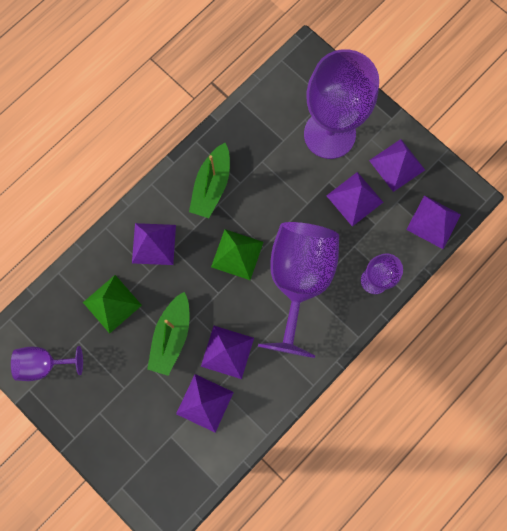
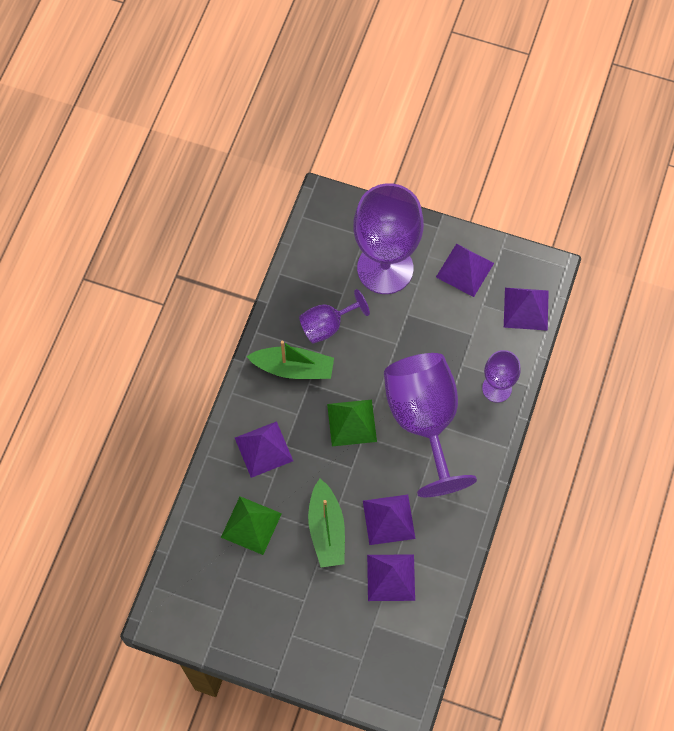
camera: 25 degrees left, 10 degrees down
(45, 363) = (212, 613): purple goblet -> purple goblet (327, 325)
(211, 186) = (293, 368): green boat -> green boat turned 75 degrees counterclockwise
(354, 199) = (440, 319): purple pyramid -> none

